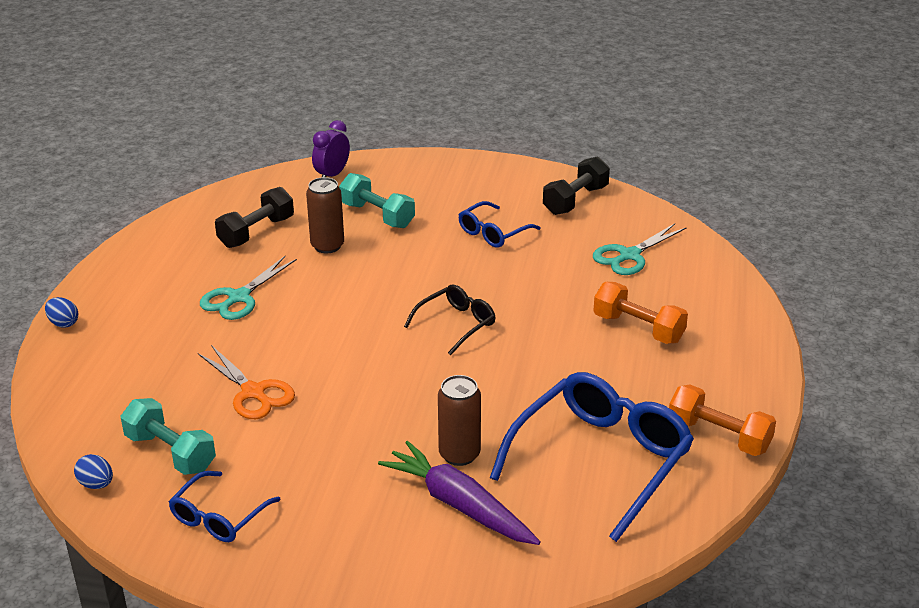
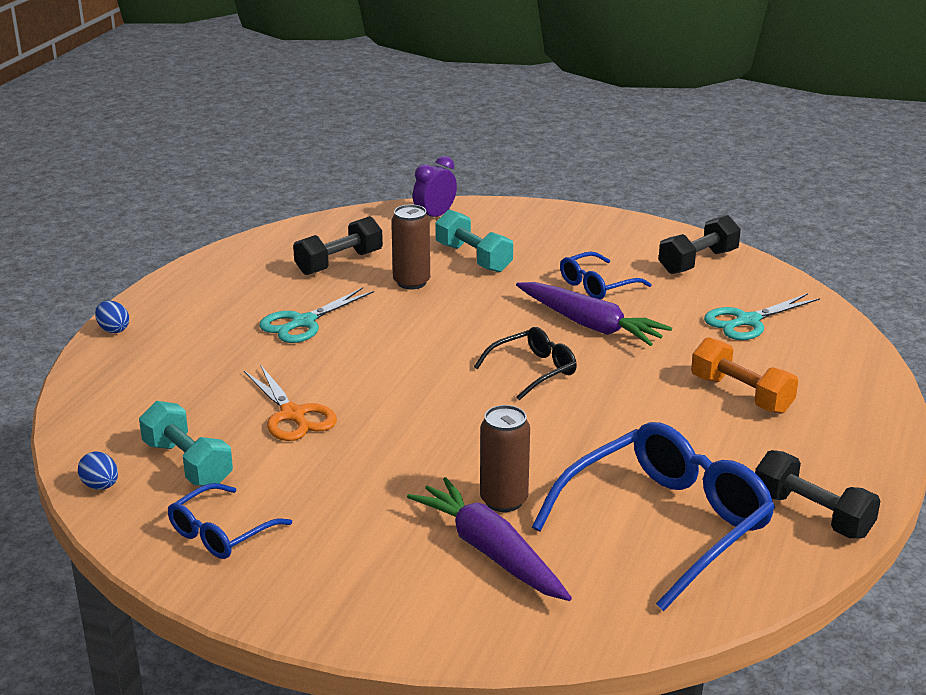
camera: 10 degrees right, 5 degrees down
(495, 273) = (590, 325): none -> purple carrot
(718, 436) = (812, 515): orange dumbbell -> black dumbbell

